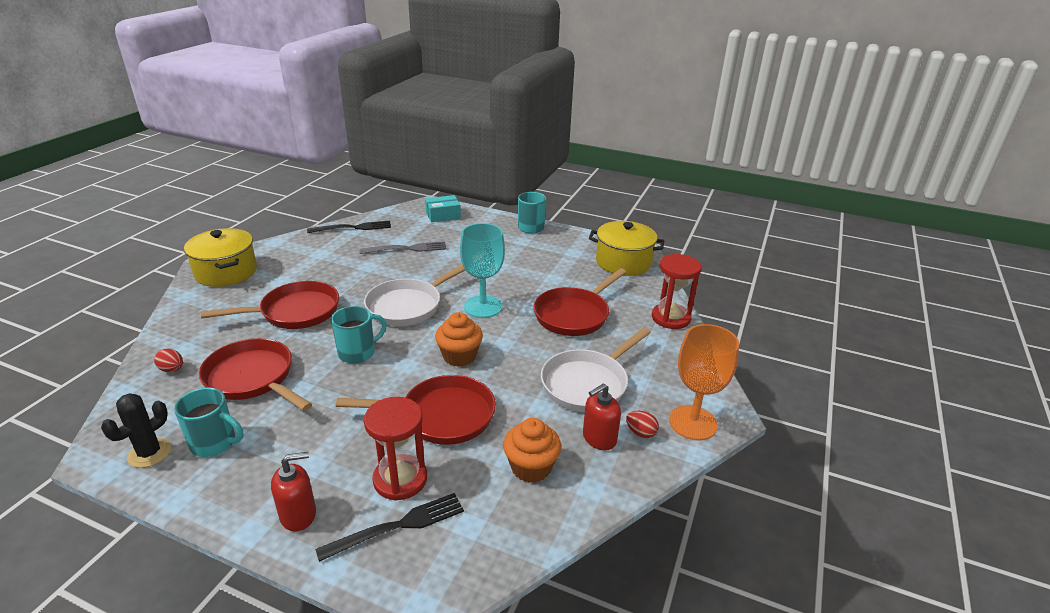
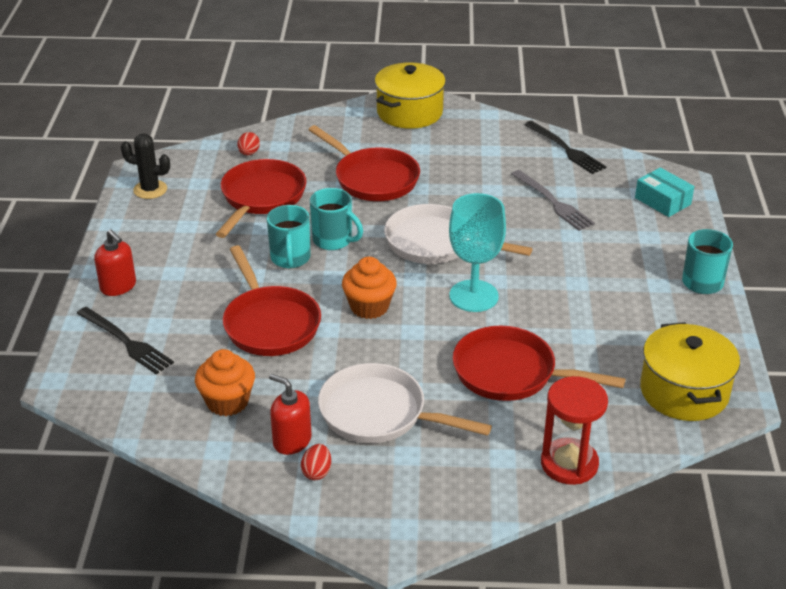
camera: 70 degrees right, 5 degrees up
(215, 443) = (174, 214): turquoise mug -> turquoise mug (290, 259)
(400, 479) = (177, 326): red hourglass -> none
(693, 423) = (357, 514): orange goblet -> none

